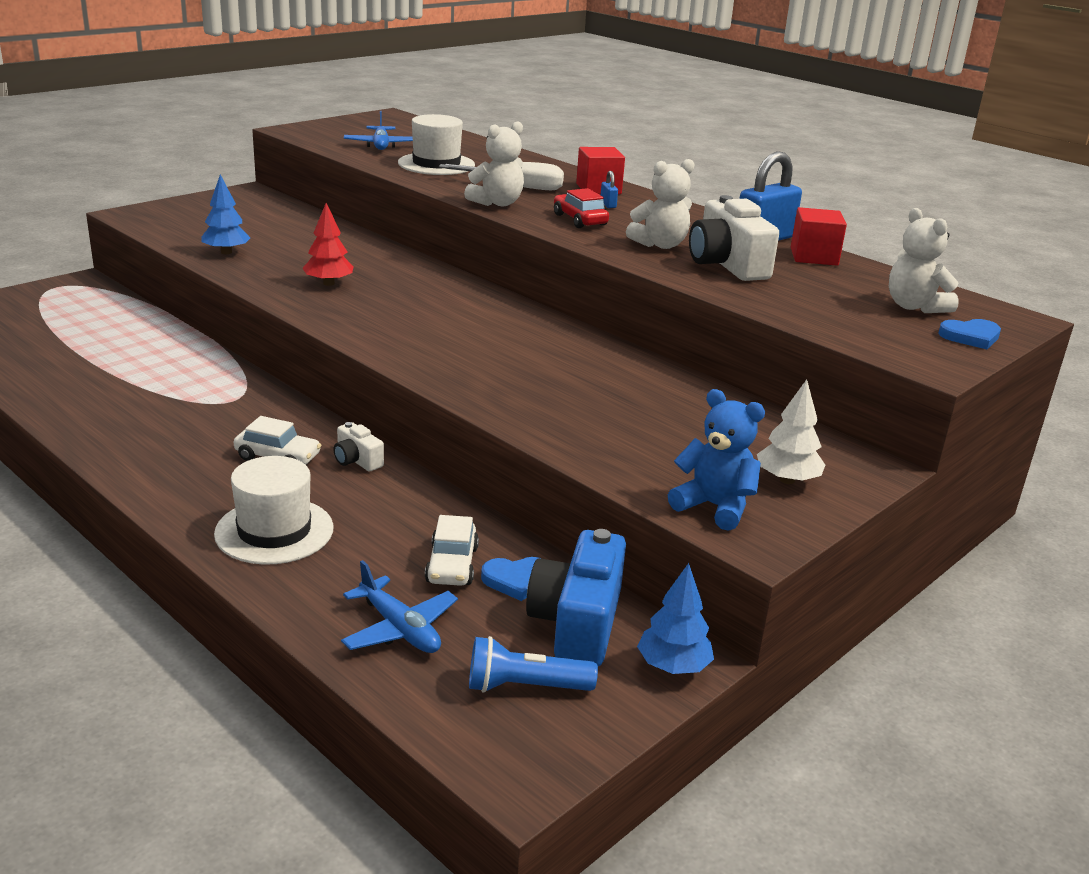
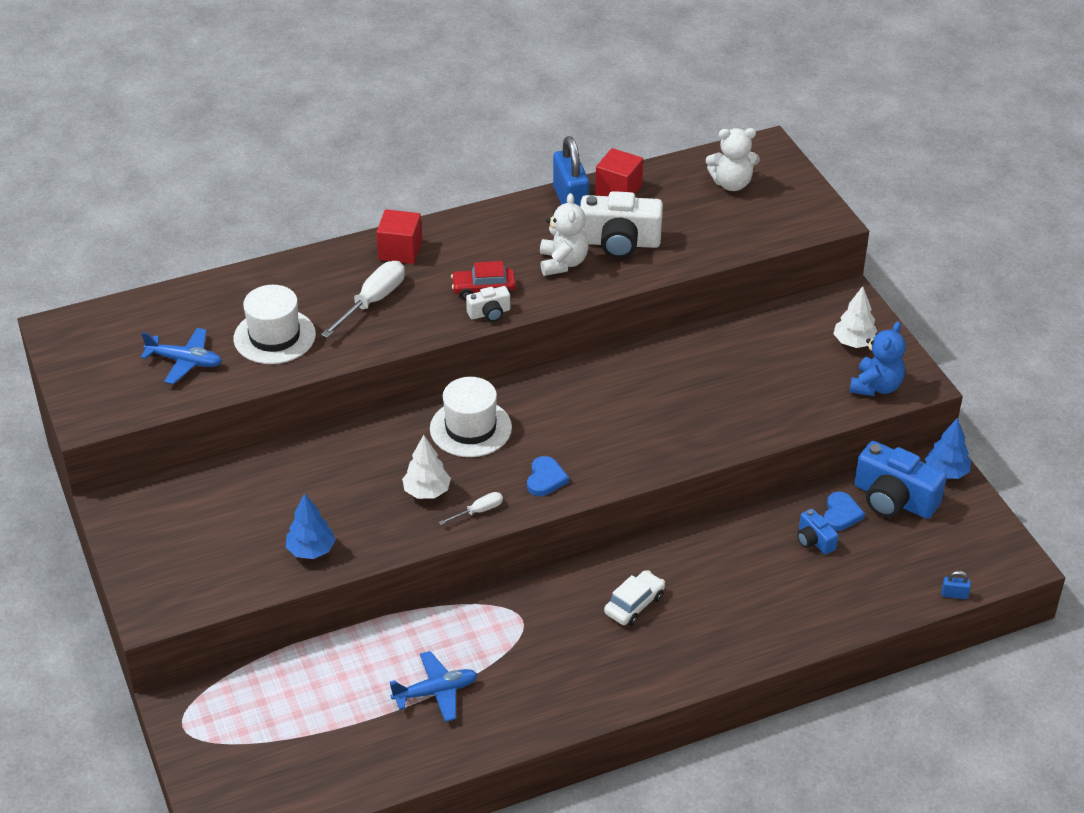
camera: 65 degrees left, 15 degrees up
(274, 531) = (743, 623): white hat -> white hat (470, 428)
(313, 306) = (478, 511): none -> white screwdriver
(328, 283) = (427, 492): red tree -> white tree
(357, 460) = (656, 560): white camera -> white camera (489, 313)
(399, 629) = (876, 582): blue plane -> blue plane (436, 692)
(452, 565) = (814, 540): white car -> blue camera
(497, 203) = (418, 327): white teddy bear -> none
(524, 686) = (946, 540): blue flashlight -> none
(608, 204) = (448, 259): blue padlock -> blue padlock (954, 594)
(714, 507) = (876, 386): blue teddy bear -> blue teddy bear turned 150 degrees clockwise
(970, 337) = (789, 182): blue heart -> blue heart (545, 479)

